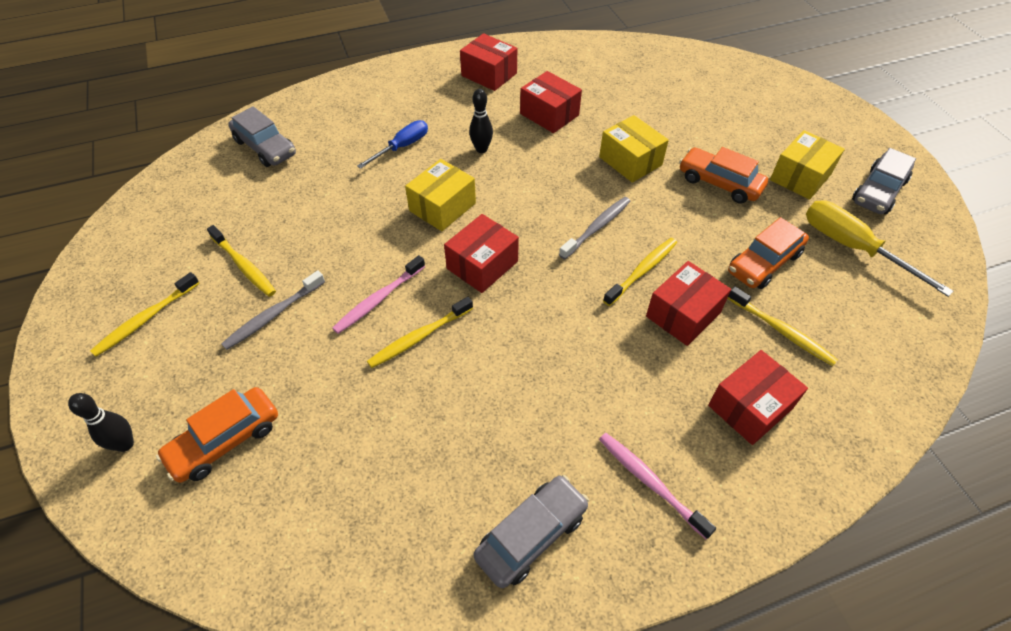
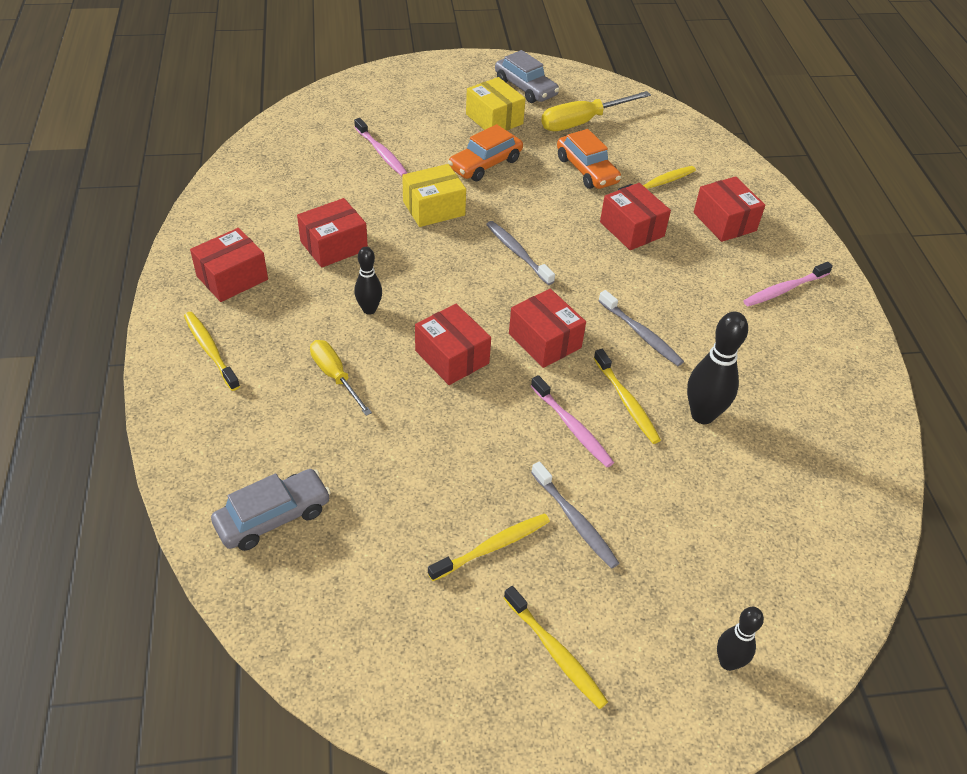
camera: 80 degrees left, 5 degrees down
(225, 440) = (730, 568): orange car -> none
(402, 147) = (335, 376): blue screwdriver -> yellow screwdriver
(416, 404) = (702, 415): none -> black bowling pin
(442, 207) = (452, 357): yellow box -> red box
(517, 340) = (641, 334): none -> grey toothbrush
(531, 535) = (826, 363): grey car -> none
(642, 271) = (579, 239): yellow toothbrush -> yellow toothbrush (210, 350)
(689, 114) = (381, 153): none -> pink toothbrush

